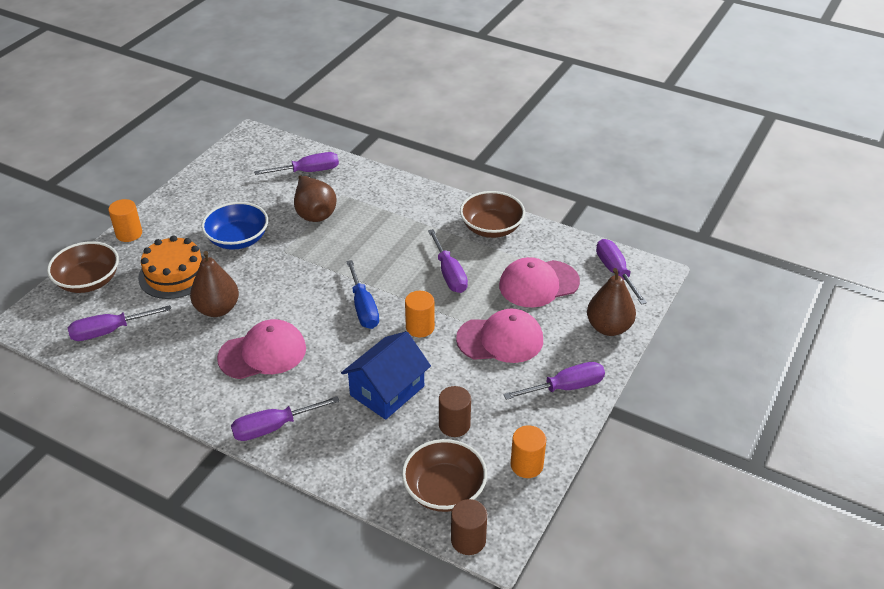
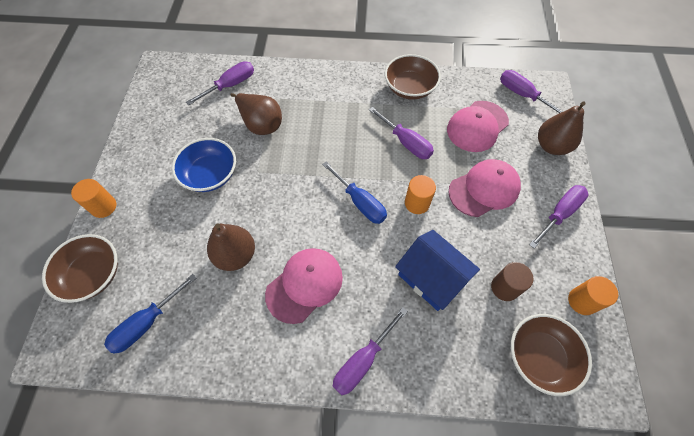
camera: 25 degrees left, 20 degrees up
(109, 331) = (147, 323): purple screwdriver -> blue screwdriver
(174, 274) = (173, 234): orange cake -> none
(387, 391) = (431, 277): blue house -> blue house turned 60 degrees counterclockwise
(468, 540) = (590, 399): brown cylinder -> none

